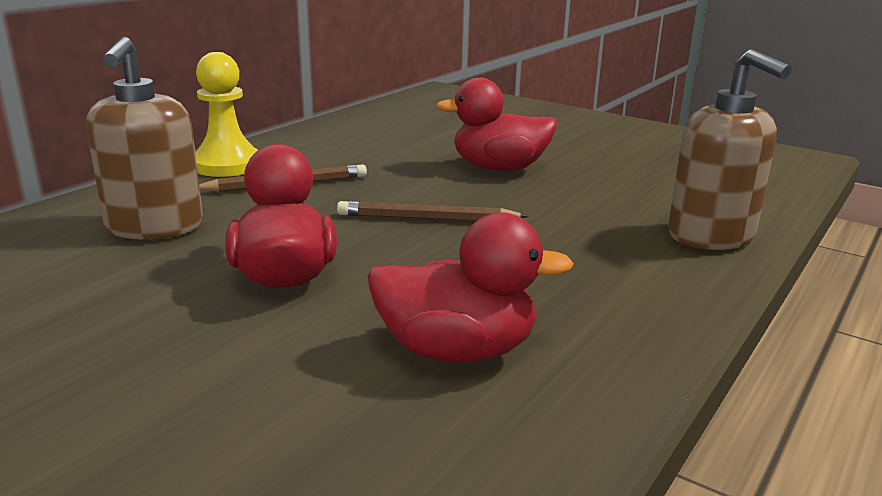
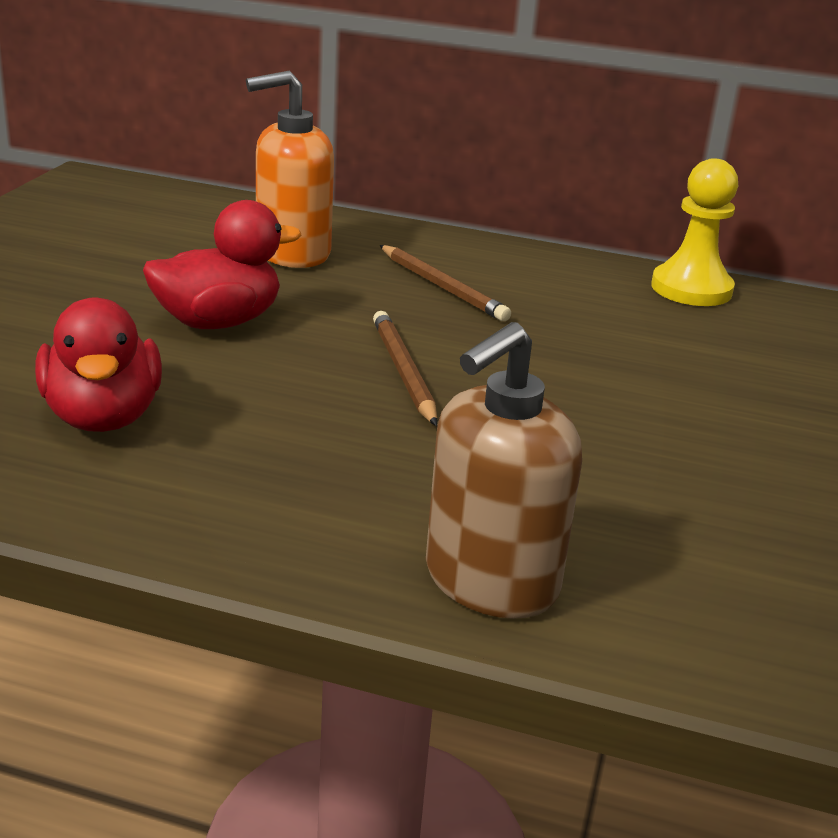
camera: 70 degrees right, 5 degrees up
(154, 227) = (292, 253): brown soap dispenser -> orange soap dispenser
(227, 165) = (472, 251): yellow pawn -> yellow pawn (691, 289)
(499, 168) = (618, 401): red duck -> none

